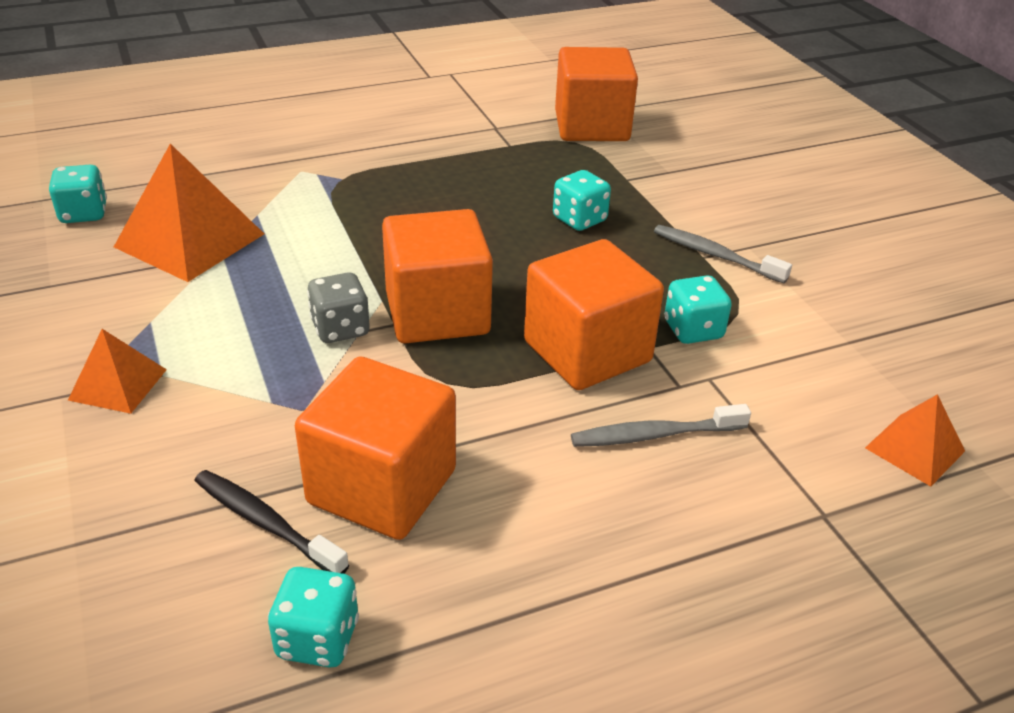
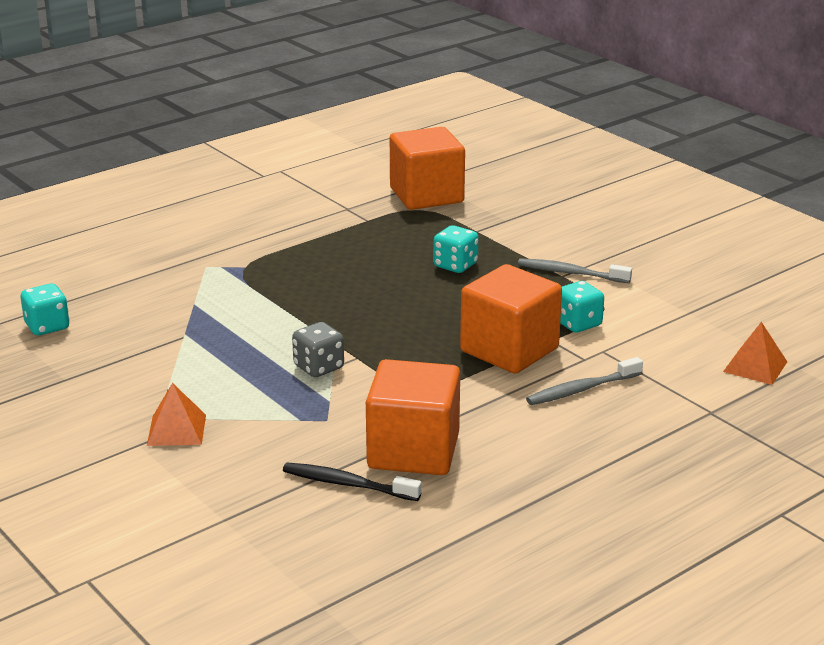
camera: 15 degrees left, 10 degrees down
(190, 240) = (153, 330): orange pyramid -> none
(318, 639) = (425, 532): turquoise dice -> none
(437, 313) = (385, 345): orange cube -> none

